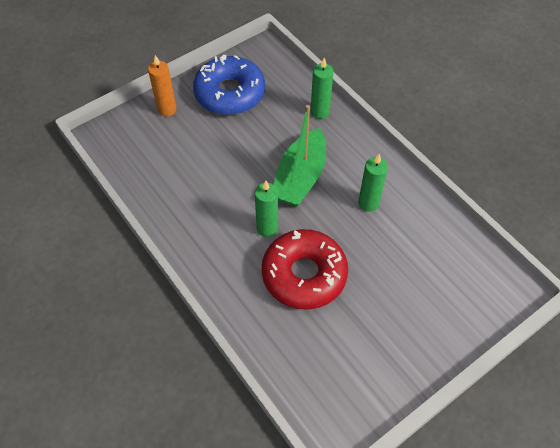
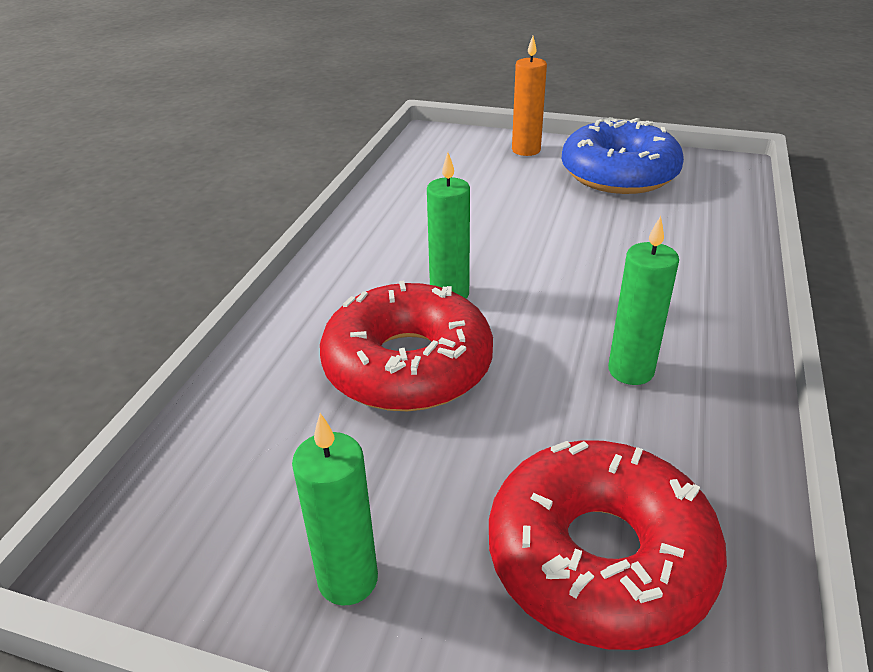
camera: 55 degrees right, 20 degrees down
(300, 177) = (576, 282): green boat -> none
(320, 112) = (715, 247): green candle -> green candle (348, 579)
(441, 279) = (599, 557): none -> red donut

